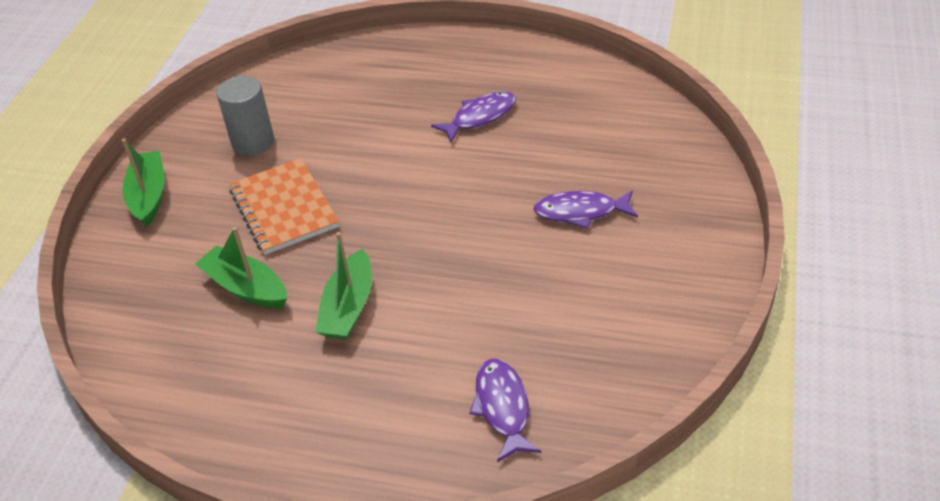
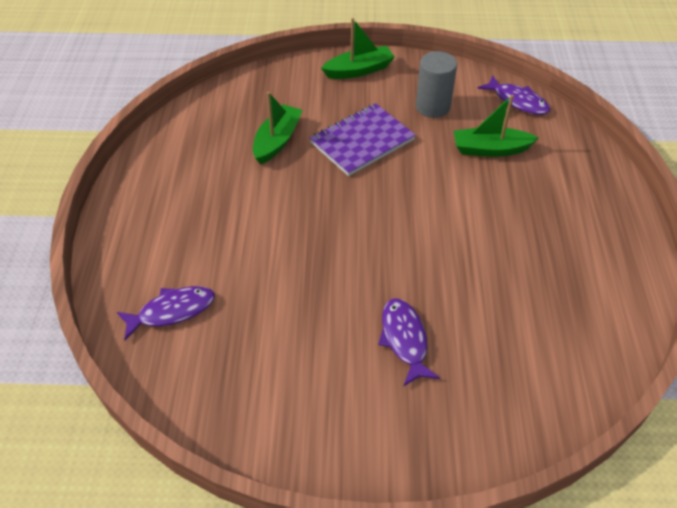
camera: 75 degrees right, 5 degrees up
(284, 208) = (362, 141): orange notebook -> purple notebook
(348, 307) = (265, 200): green boat -> green boat (490, 149)
(480, 117) = (515, 243): purple fish -> purple fish (517, 101)

